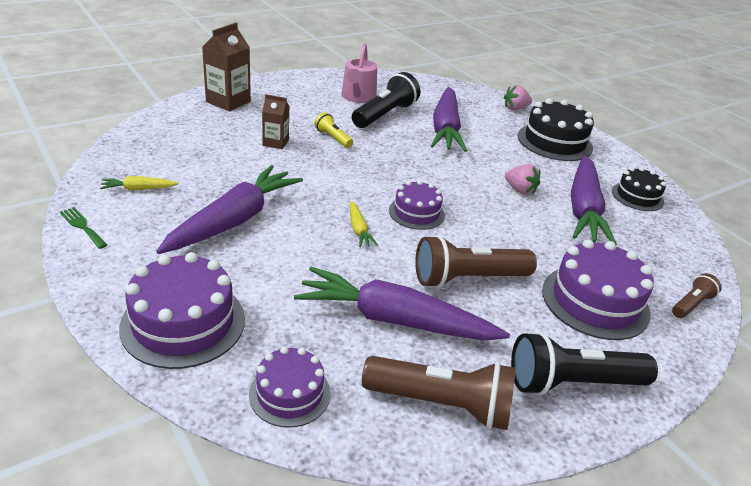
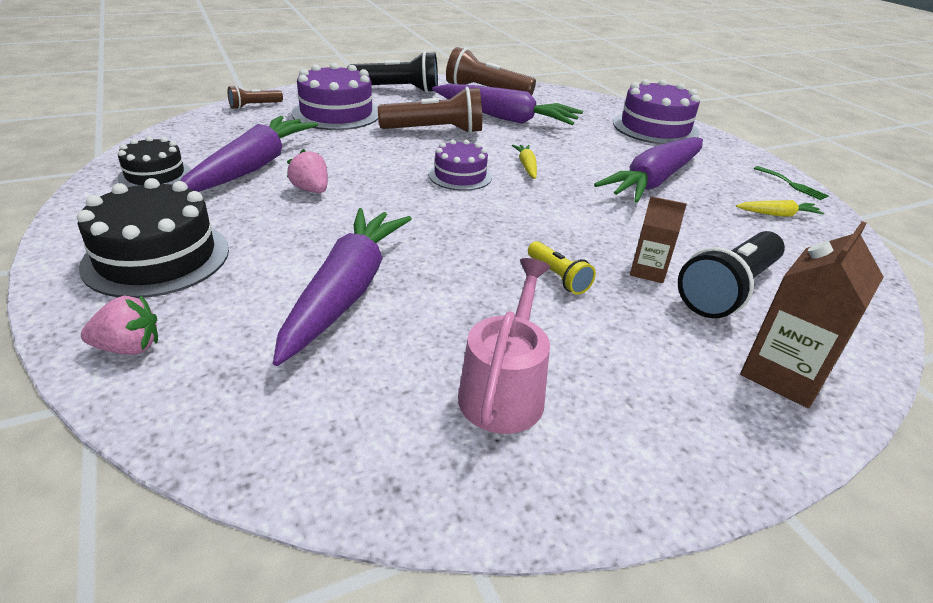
camera: 170 degrees left, 0 degrees up
(290, 393) = (575, 101): purple cake -> none
(384, 115) = (454, 330): black flashlight -> black flashlight (728, 290)

